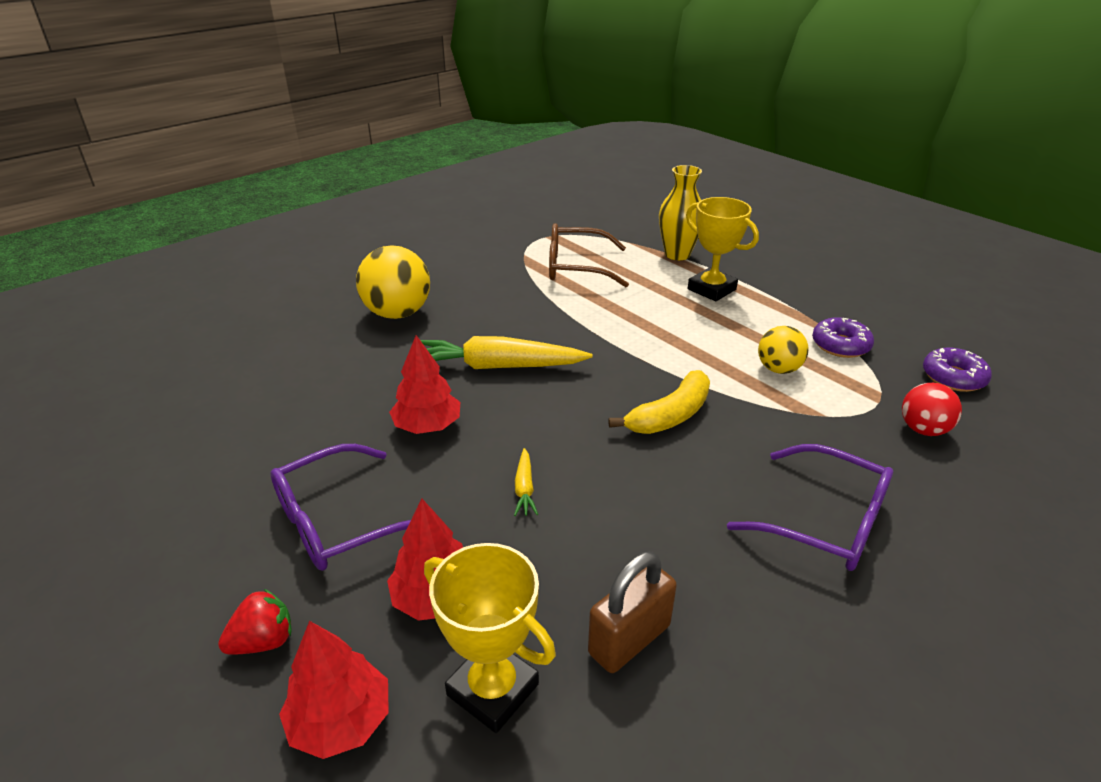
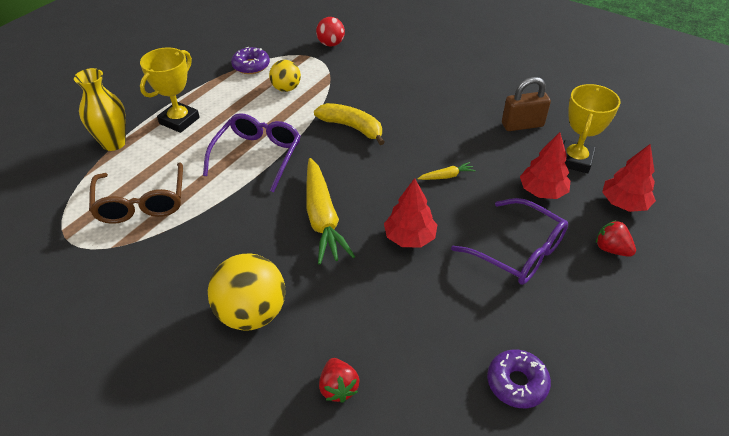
camera: 105 degrees left, 10 degrees up
(282, 348) = (338, 388): none -> red strawberry
(629, 639) = (522, 125): brown padlock -> brown padlock turned 45 degrees counterclockwise
(825, 521) = (417, 74): purple glasses -> purple glasses (257, 156)
(953, 377) = (277, 32): purple donut -> purple donut (516, 383)

